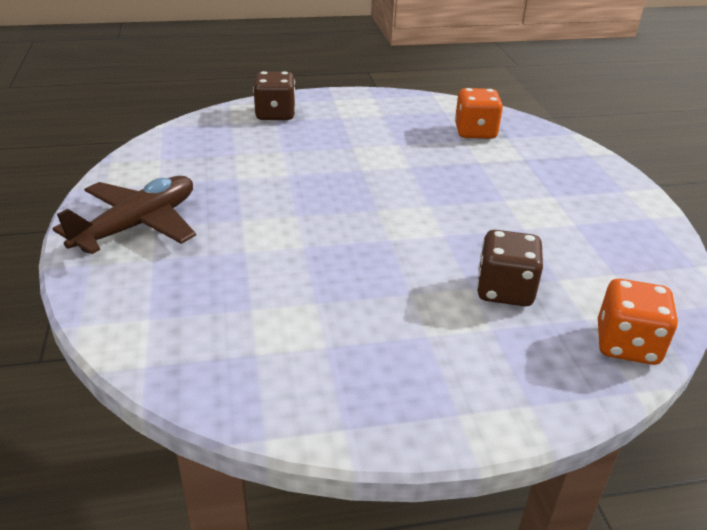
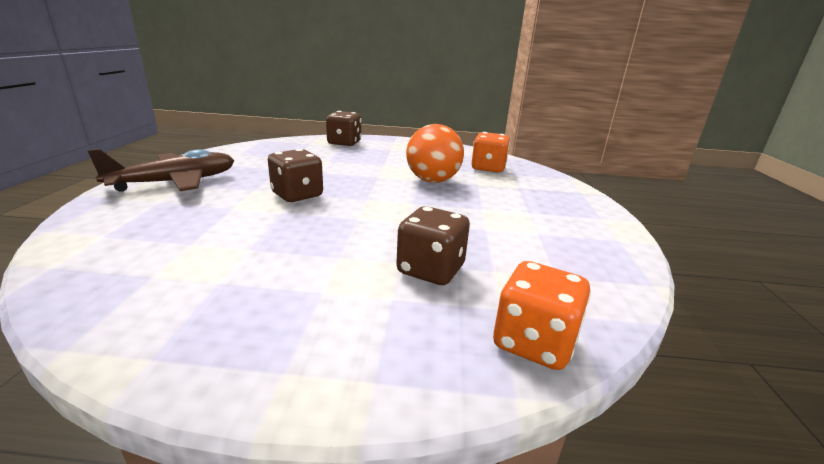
camera: 15 degrees right, 10 degrees down
(298, 218) = (297, 195): none -> brown dice
(427, 165) = (432, 180): none -> orange ball

